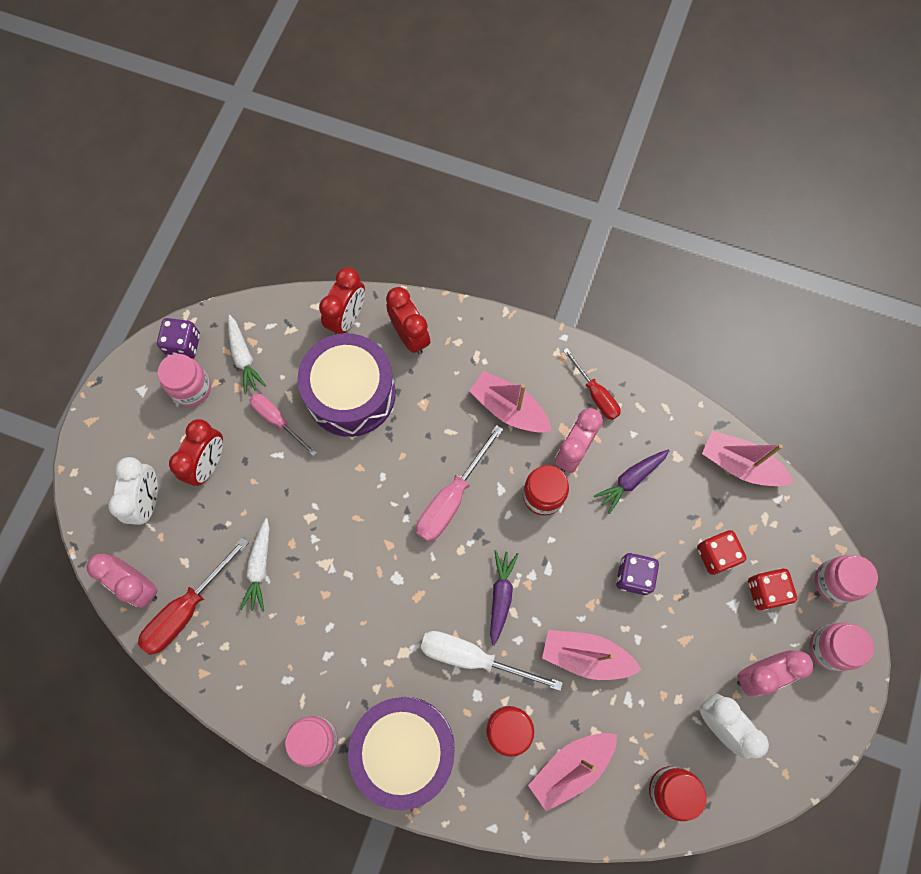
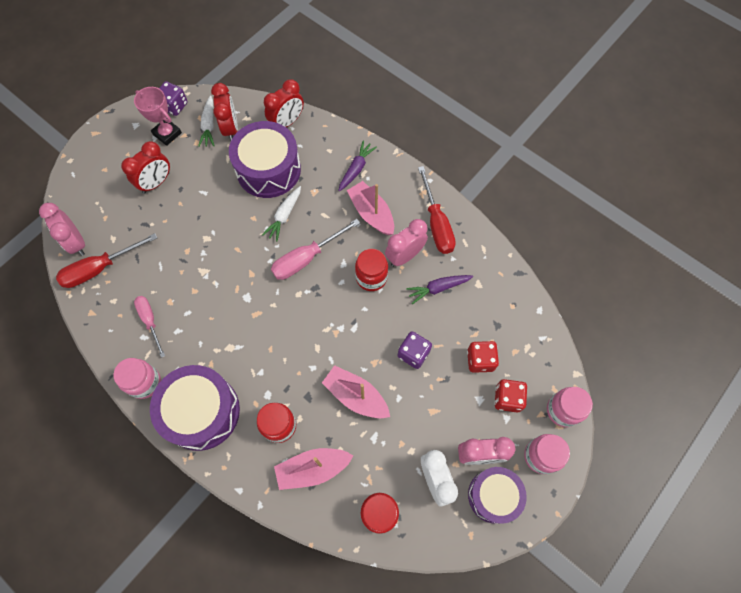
camera: 20 degrees right, 5 degrees down
(148, 500) = (107, 193): white clock -> none
(192, 388) = (167, 134): pink jar -> pink trophy
(259, 567) = (159, 258): white carrot -> white carrot (284, 216)
(277, 420) = (213, 171): pink screwdriver -> pink screwdriver (150, 321)
(410, 336) = (324, 146): red clock -> red clock (231, 128)
(473, 657) = (276, 368): white screwdriver -> none
(501, 596) = (313, 334): purple carrot -> purple carrot (356, 169)
(595, 394) = (436, 224): red screwdriver -> red screwdriver, size x1.52
(740, 464) = (523, 304): pink boat -> none
(794, 717) = (493, 496): none -> purple drum

